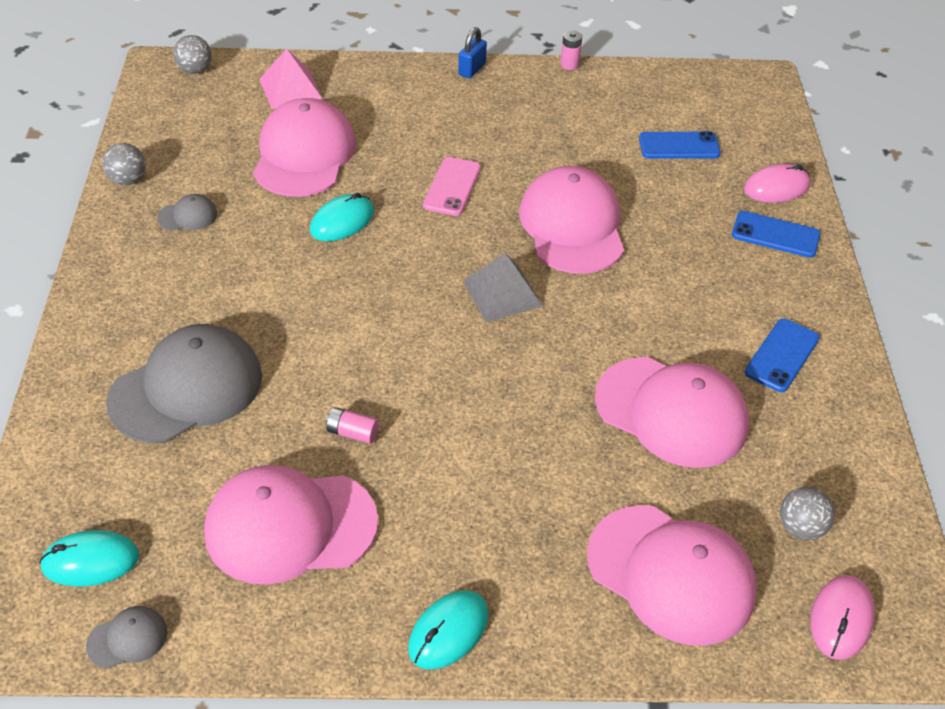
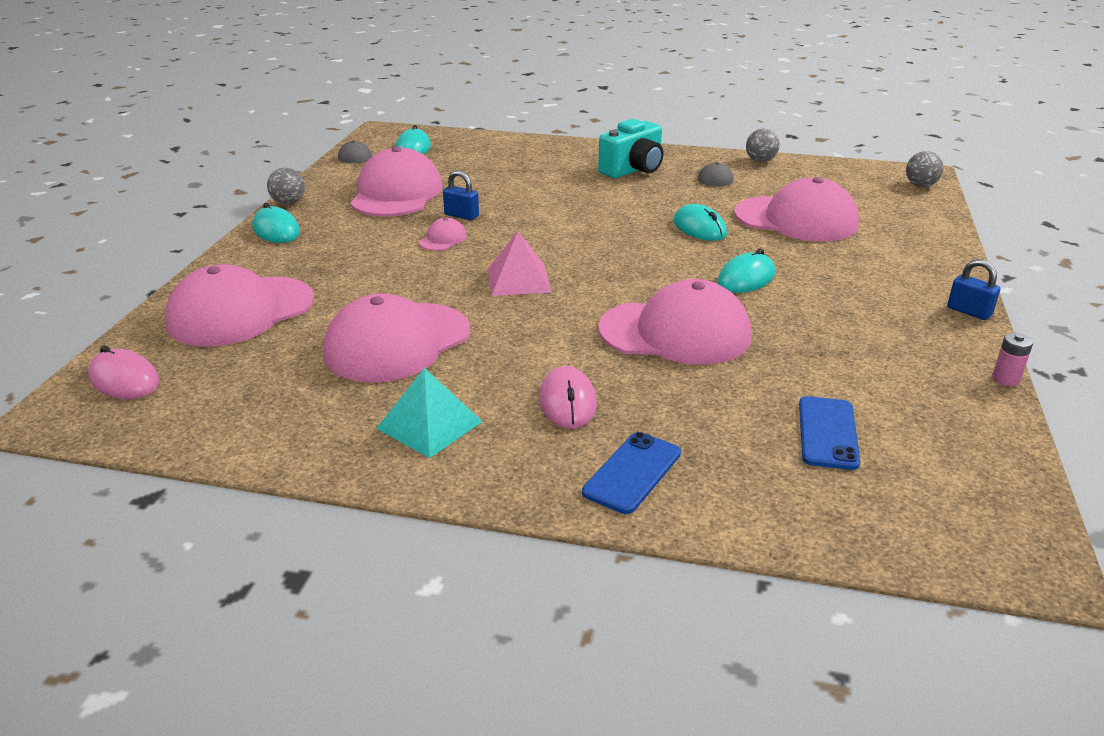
camera: 105 degrees right, 15 degrees down
(168, 288) = (633, 170): none -> turquoise camera
(186, 389) = (532, 172): grey cap -> none
(290, 88) = (901, 220): pink pyramid -> pink pyramid (519, 280)
(352, 433) = (461, 215): pink battery -> blue padlock
(428, 434) = (443, 239): none -> pink cap
(452, 187) = (746, 278): pink phone -> turquoise mouse
(502, 293) = (586, 284): grey pyramid -> none
(776, 187) = (734, 500): pink mouse -> pink mouse (568, 402)
(782, 355) = (429, 424): blue phone -> turquoise pyramid
(801, 528) = (223, 382): grey ball -> grey ball (288, 203)

